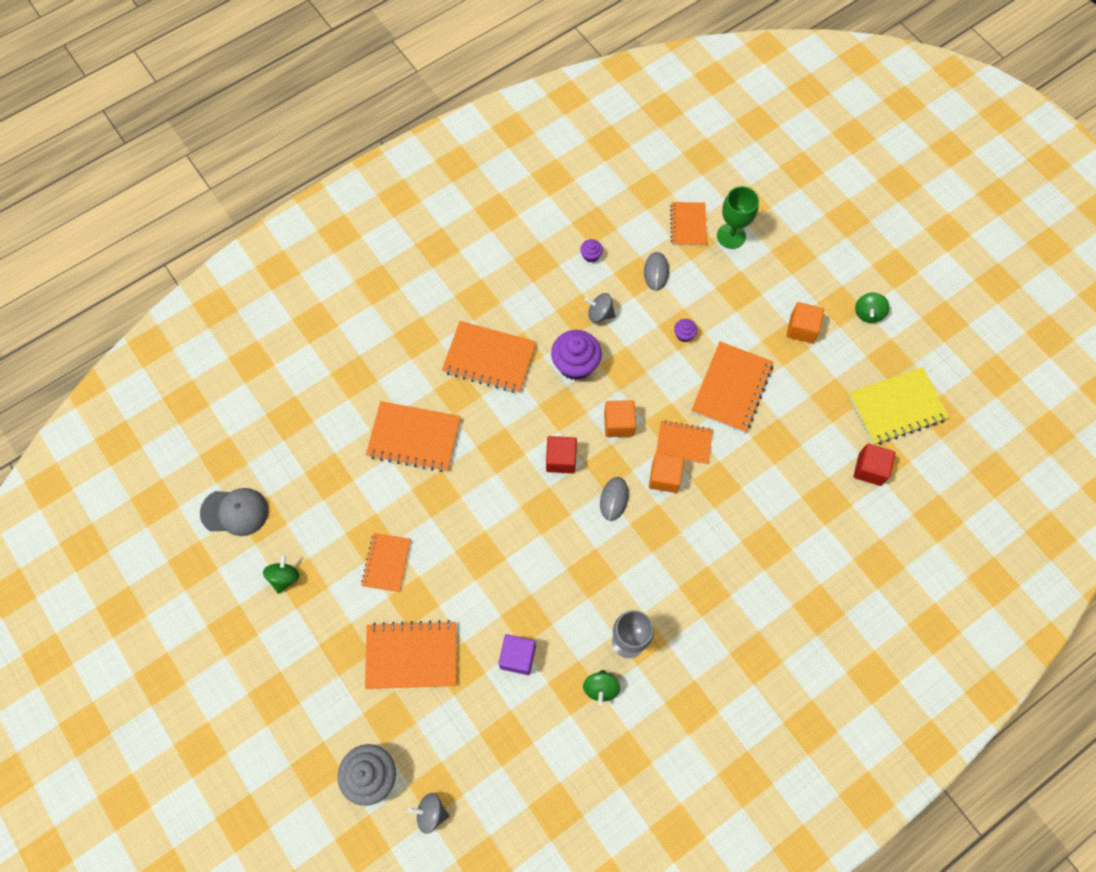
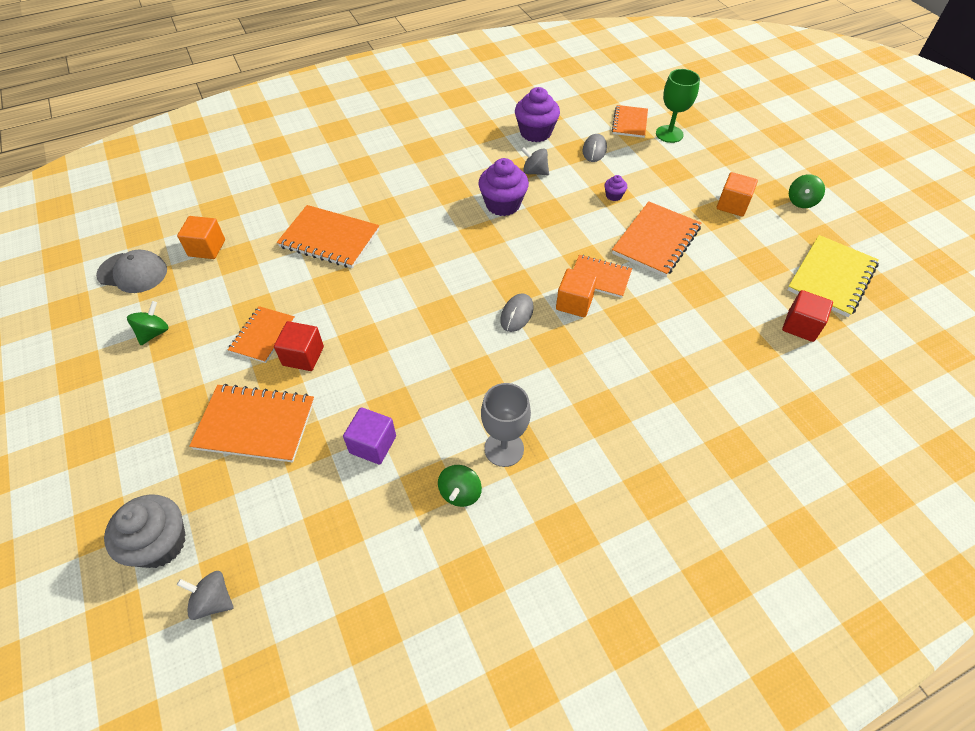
camera: 10 degrees right, 15 degrees down
(489, 358) = (421, 190): orange notebook -> none
(561, 459) = (469, 274): red cube -> red cube (303, 356)
(591, 255) = (535, 132): purple cupcake -> purple cupcake, size x2.13
(618, 424) = (535, 254): orange cube -> orange cube (207, 248)
(896, 407) = (831, 277): yellow notebook -> yellow notebook turned 45 degrees counterclockwise

